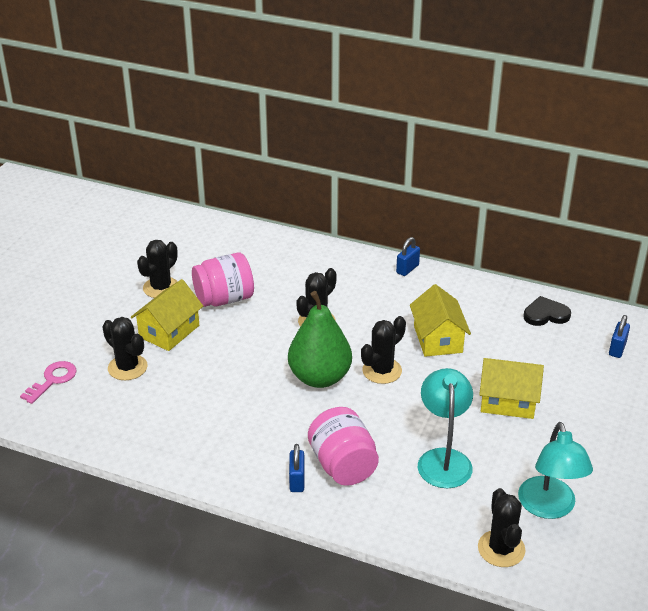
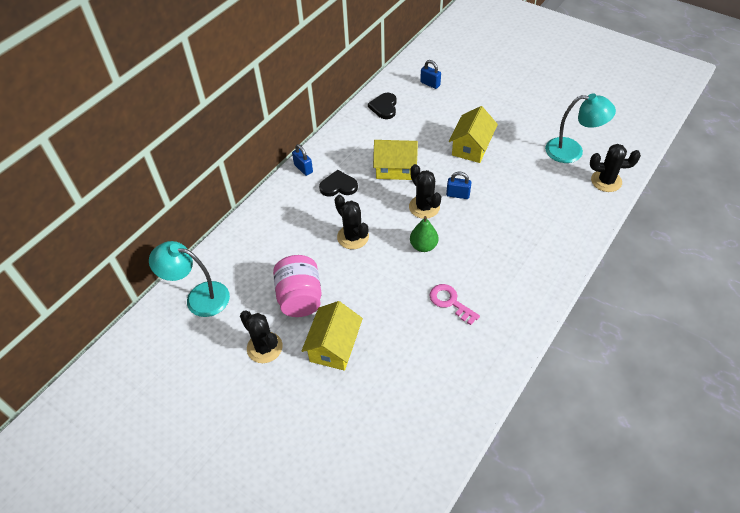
camera: 75 degrees left, 15 degrees up
(53, 380) = (380, 453): pink key -> pink key (450, 302)
(127, 367) = (377, 385): black cactus -> none
(169, 331) = (334, 346): yellow house -> yellow house turned 60 degrees clockwise
(297, 481) = (536, 278): blue padlock -> blue padlock (458, 195)
(320, 377) = (423, 246): green pear -> green pear, size x0.55
(343, 465) = (523, 248): pink jar -> none
(390, 299) = (338, 186): none -> black heart
(443, 459) = (523, 191): turquoise lamp -> turquoise lamp (199, 297)

